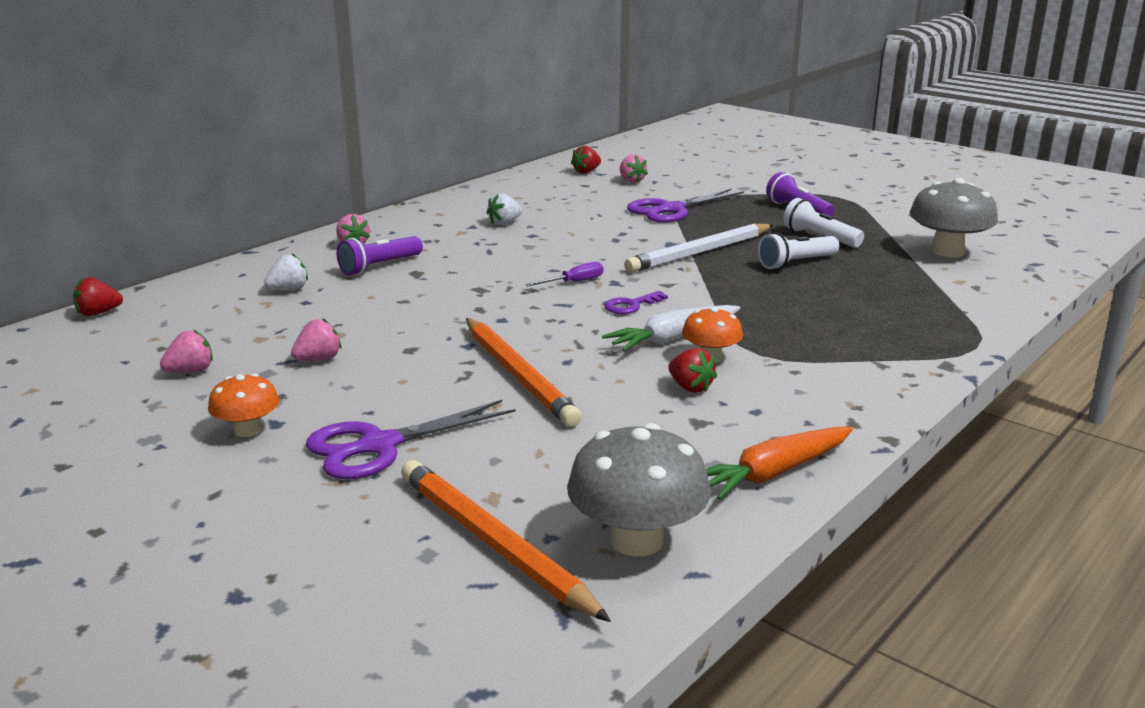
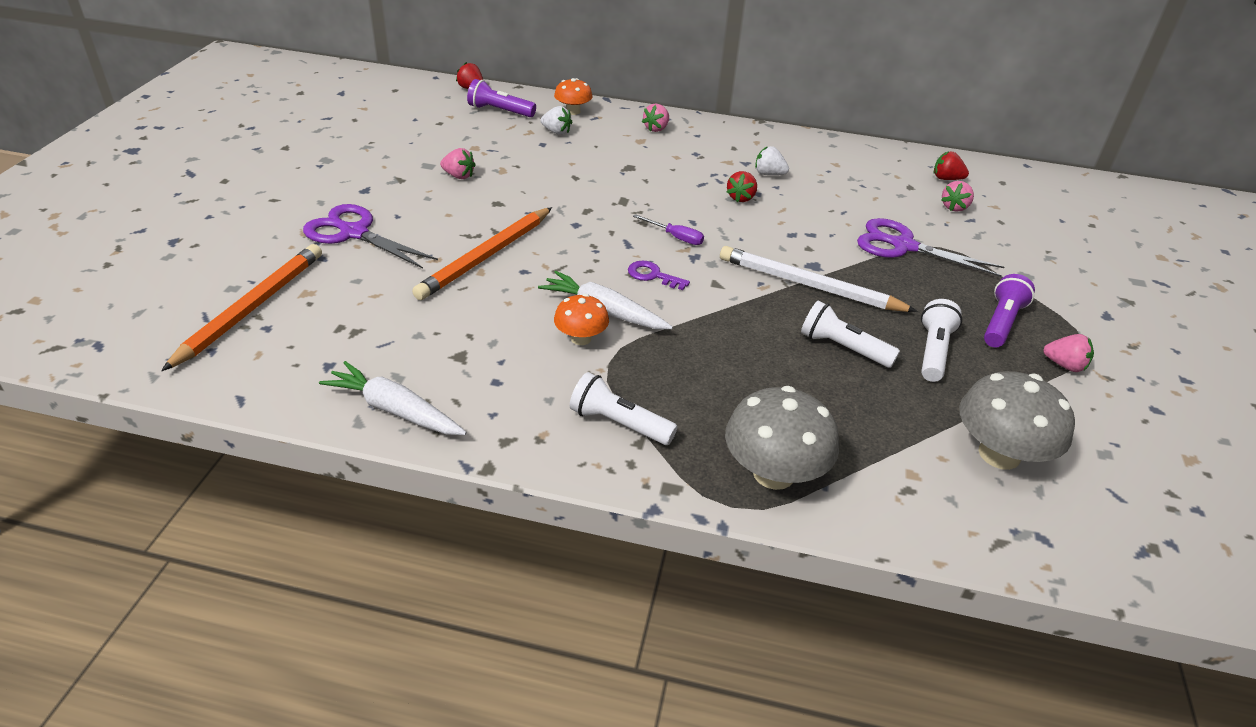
camera: 60 degrees right, 15 degrees up
(191, 371) = (414, 142): pink strawberry -> pink strawberry (1064, 365)
(247, 430) = (351, 184): orange mushroom -> orange mushroom (573, 111)
(379, 267) = (626, 150): purple flashlight -> purple flashlight (499, 111)
(637, 540) = (274, 364): grey mushroom -> grey mushroom (773, 473)
(690, 387) = (517, 339): red strawberry -> red strawberry (741, 198)
(773, 473) = (394, 410): orange carrot -> white carrot
(852, 367) = (619, 423): none -> white flashlight

